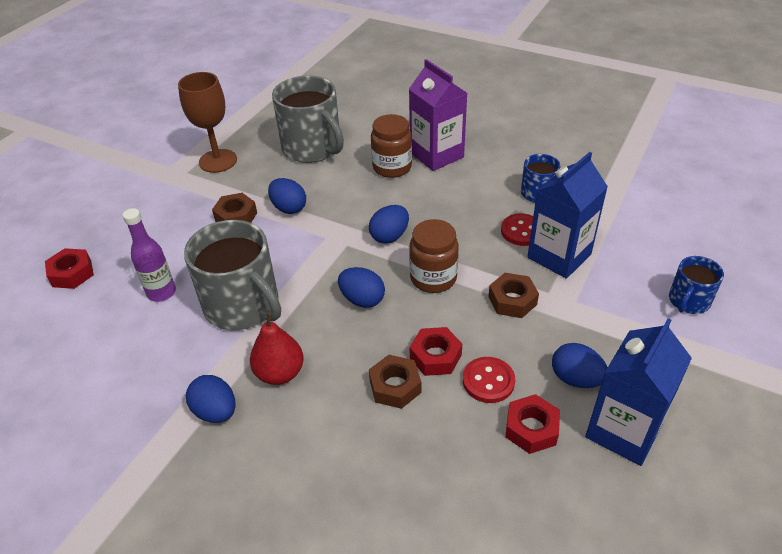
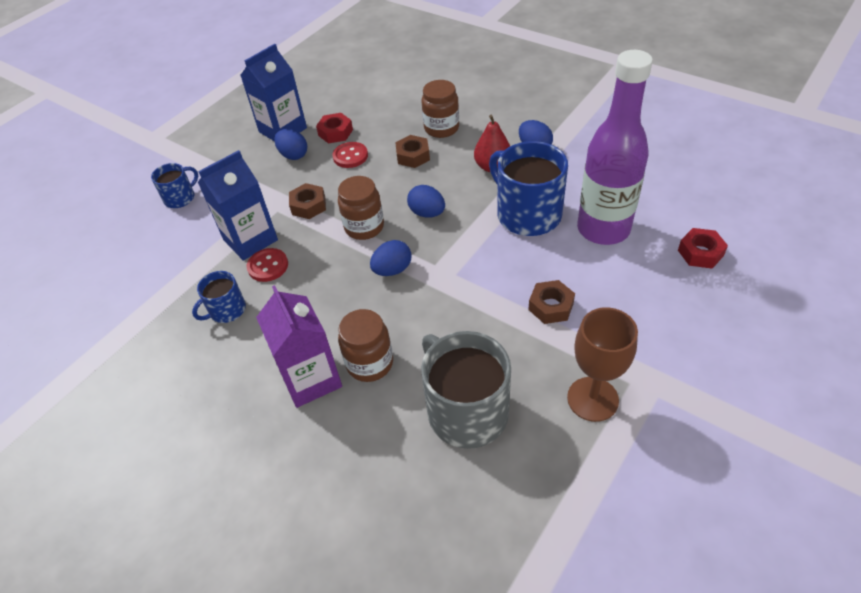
camera: 170 degrees left, 5 degrees up
(161, 292) = (603, 229): purple bottle -> purple bottle, size x2.03
(243, 305) = (527, 214): grey mug -> blue mug
(289, 208) = (493, 313): blue egg -> none
(358, 446) = (441, 128): none -> brown jar
(435, 356) = (380, 171): red nut -> none

